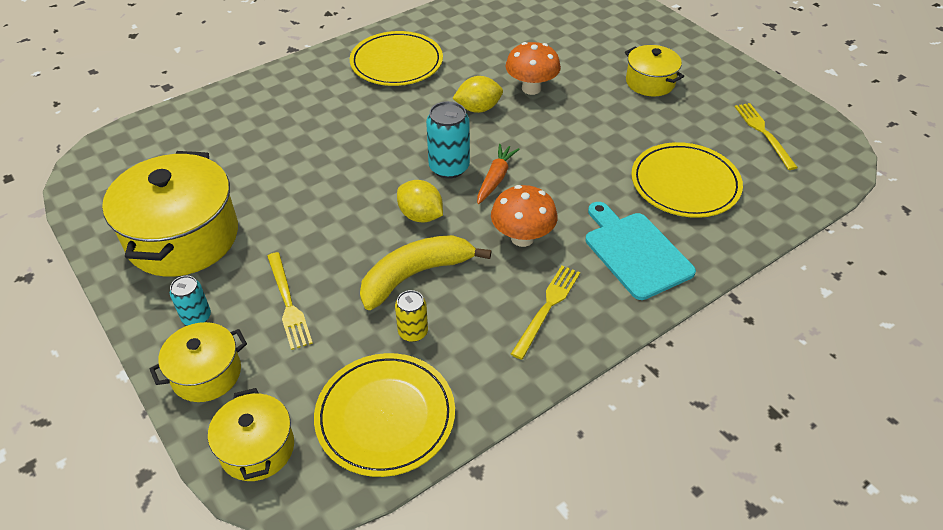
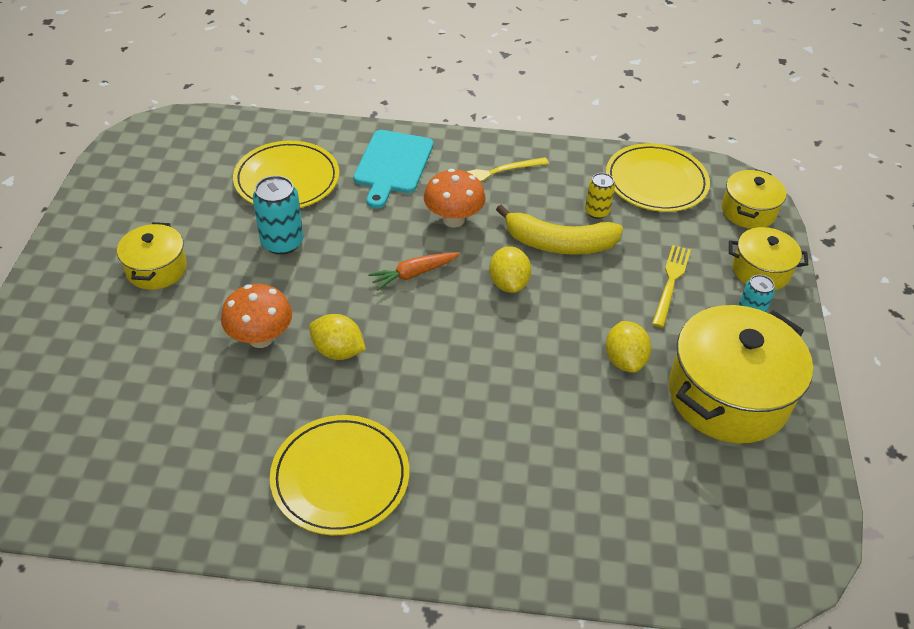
camera: 140 degrees left, 0 degrees up
(281, 215) = (624, 360): none -> yellow lemon
(449, 167) = (438, 309): turquoise can -> turquoise can (282, 242)
(763, 133) = (166, 172): yellow fork -> none

